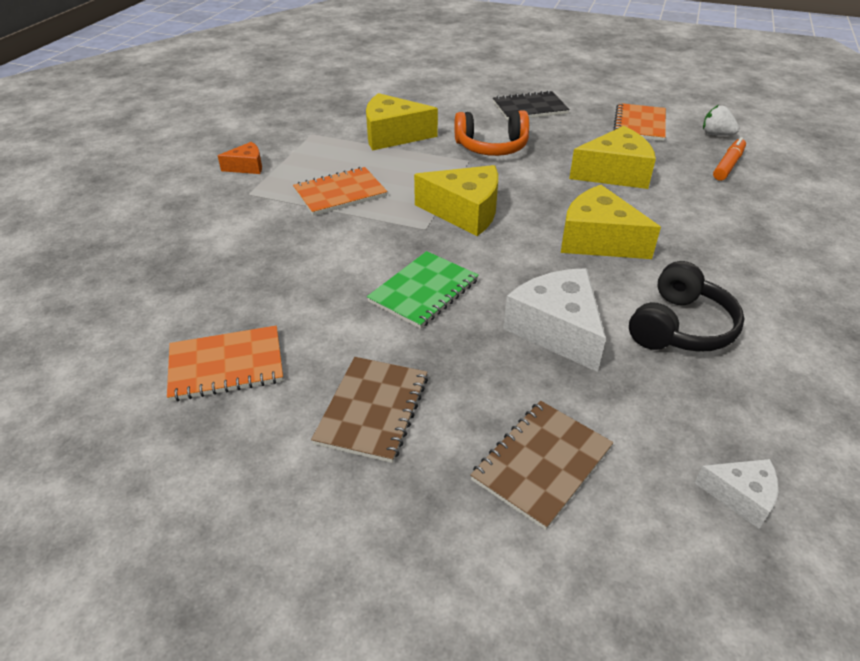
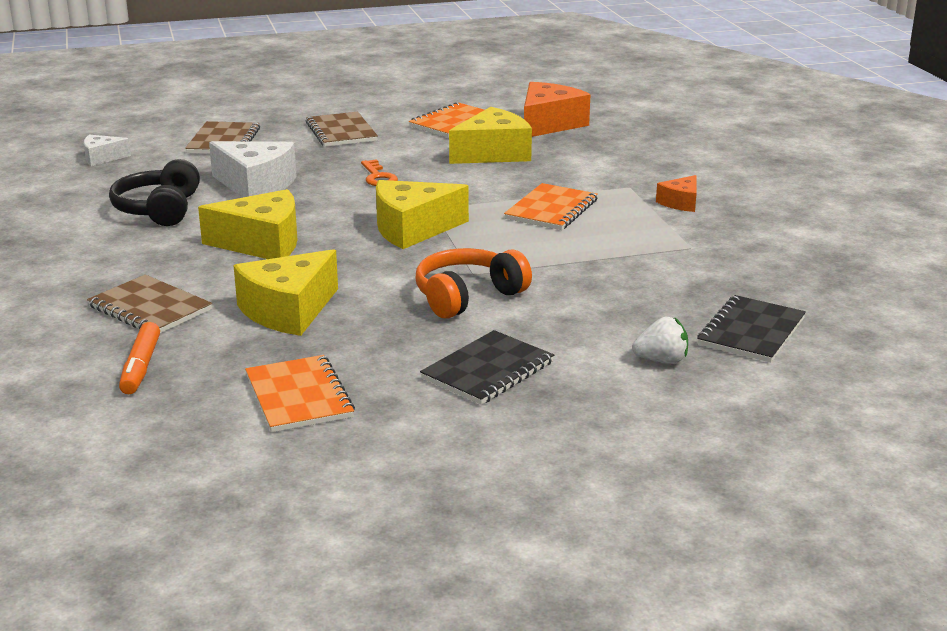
camera: 145 degrees right, 15 degrees down
(145, 311) = (549, 124): none -> orange cheese
(377, 87) = (751, 332): none -> black notebook
(393, 135) = (602, 274): yellow cheese -> yellow cheese (493, 153)
(424, 291) = (378, 177): green notebook -> orange key
(714, 206) = (150, 308): none -> brown notebook
(716, 134) = (169, 416): white strawberry -> white strawberry (661, 360)

